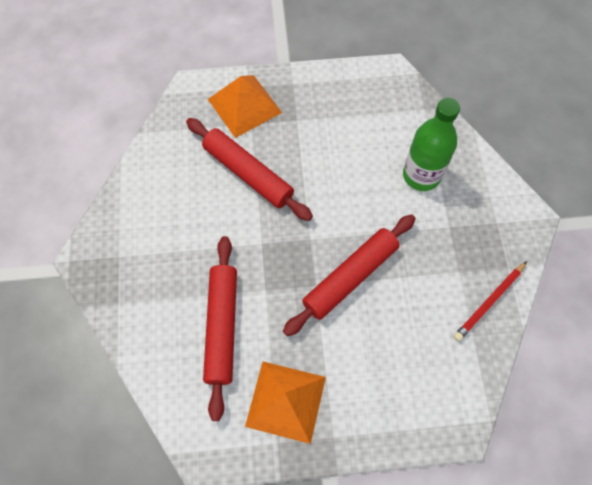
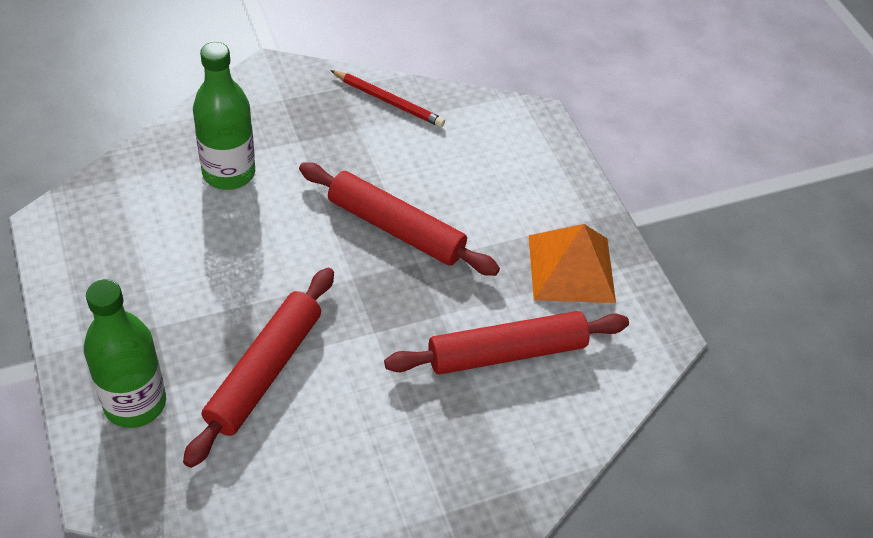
camera: 110 degrees left, 15 degrees down
(244, 105) = (135, 403): orange pyramid -> green bottle

